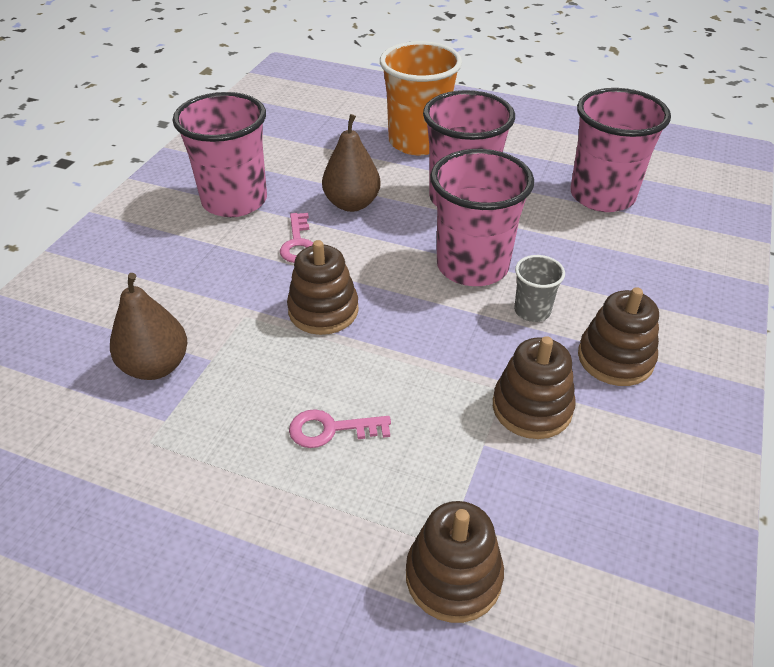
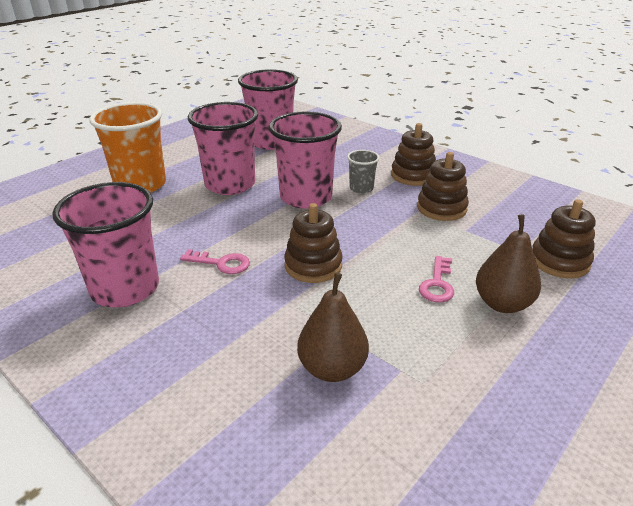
camera: 70 degrees left, 10 degrees down
(352, 204) = (192, 228): brown pear -> brown pear (502, 304)

